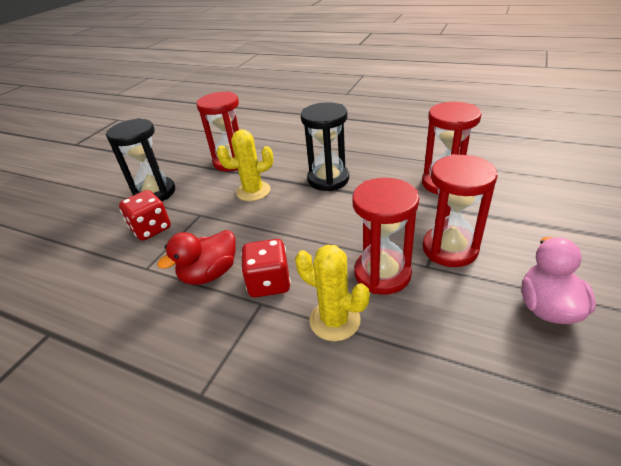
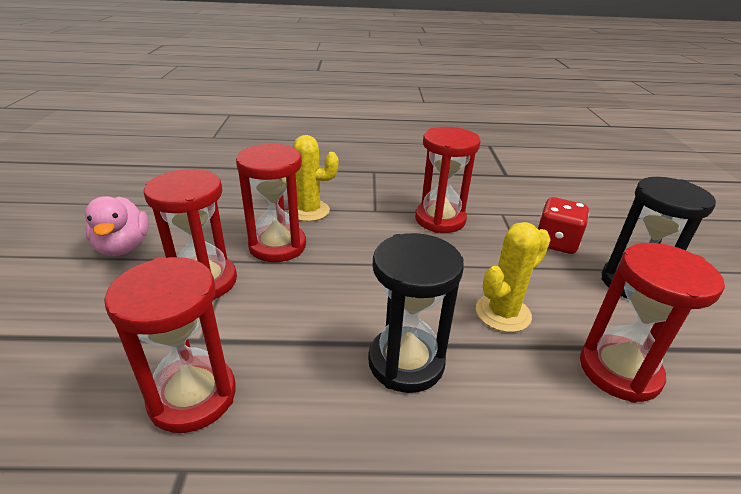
camera: 150 degrees right, 5 degrees down
(210, 273) = (440, 219): red duck -> red hourglass
(269, 283) = (380, 222): red dice -> none

